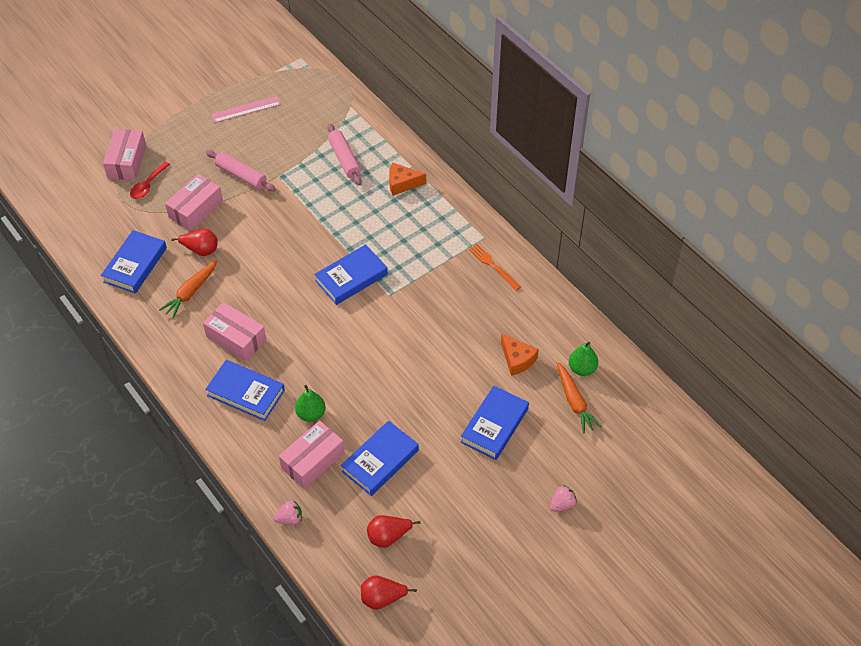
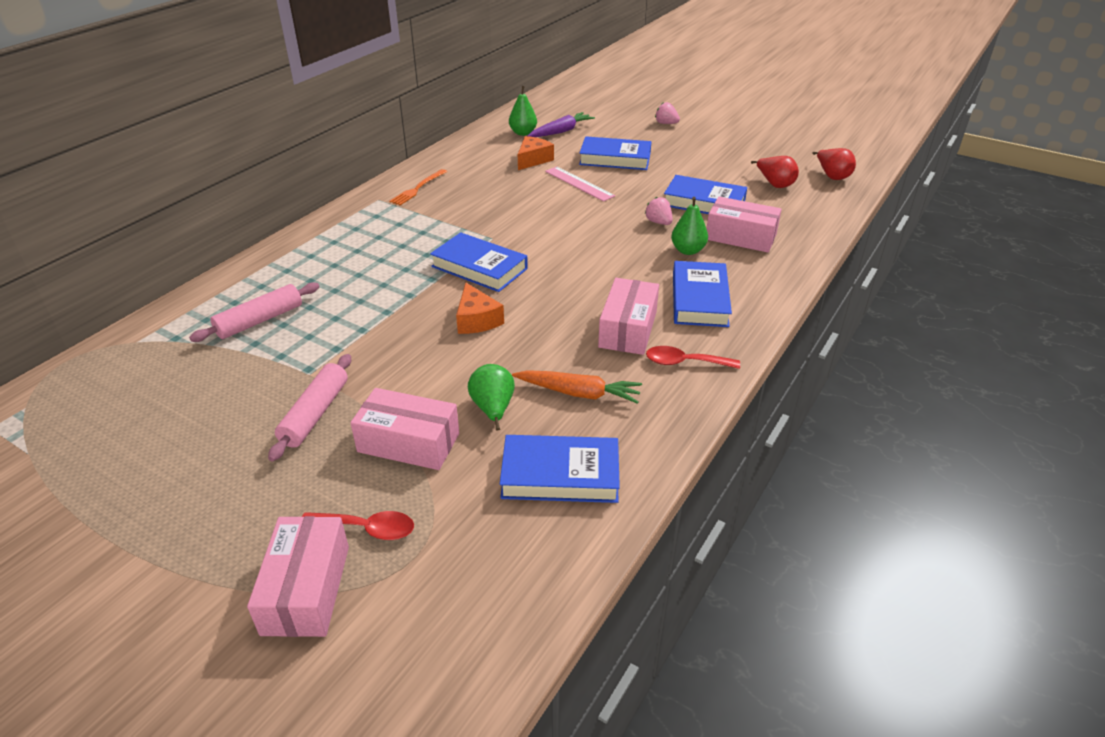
camera: 110 degrees left, 15 degrees down
(127, 162) = (306, 589): pink box -> pink box turned 75 degrees counterclockwise
(187, 355) = (685, 362): none -> red spoon
(201, 250) = (493, 409): red pear -> green pear
(246, 109) = (139, 458): pink ruler -> pink ruler (579, 183)
(290, 519) = (815, 234): pink strawberry -> pink strawberry (658, 222)
(402, 183) = (302, 265): orange cheese -> orange cheese (477, 320)
(574, 401) = (561, 131): orange carrot -> purple carrot

